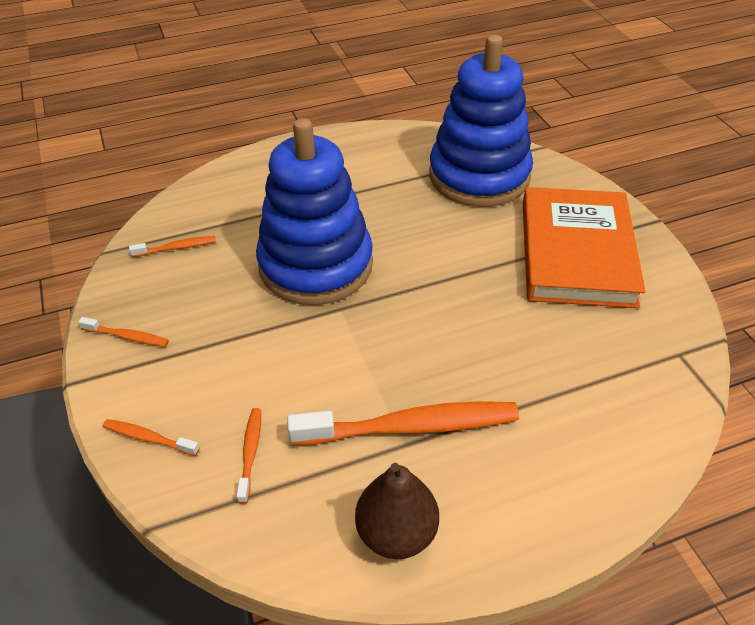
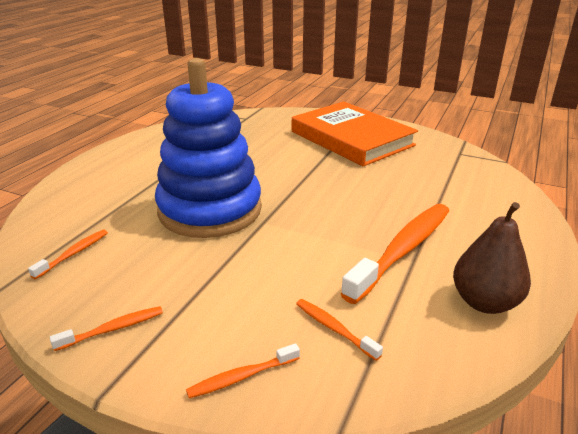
camera: 45 degrees left, 15 degrees down
(479, 176) = (246, 130): blue stacking toy -> none

